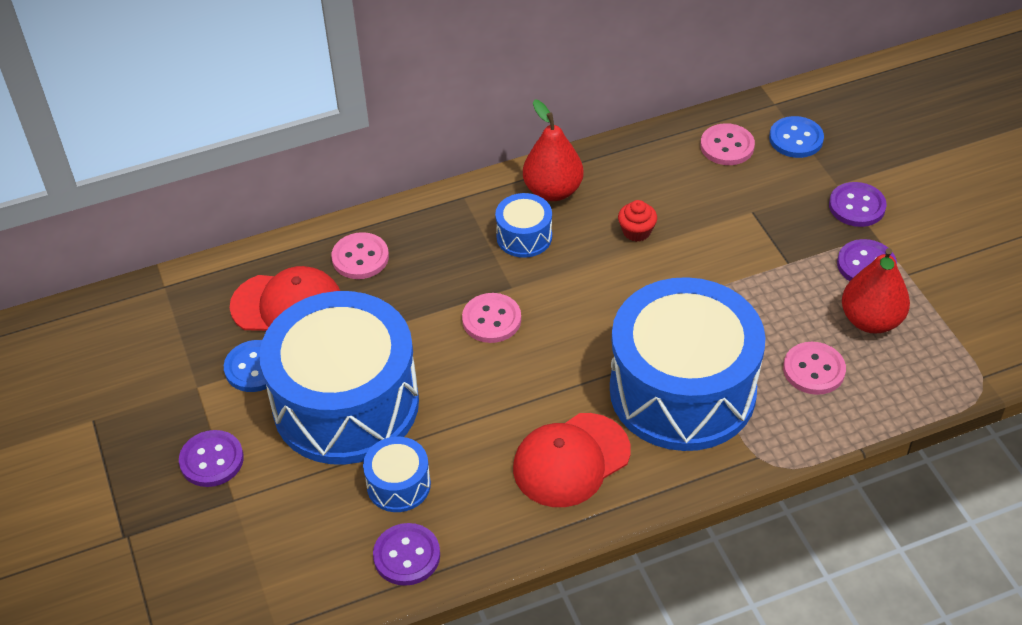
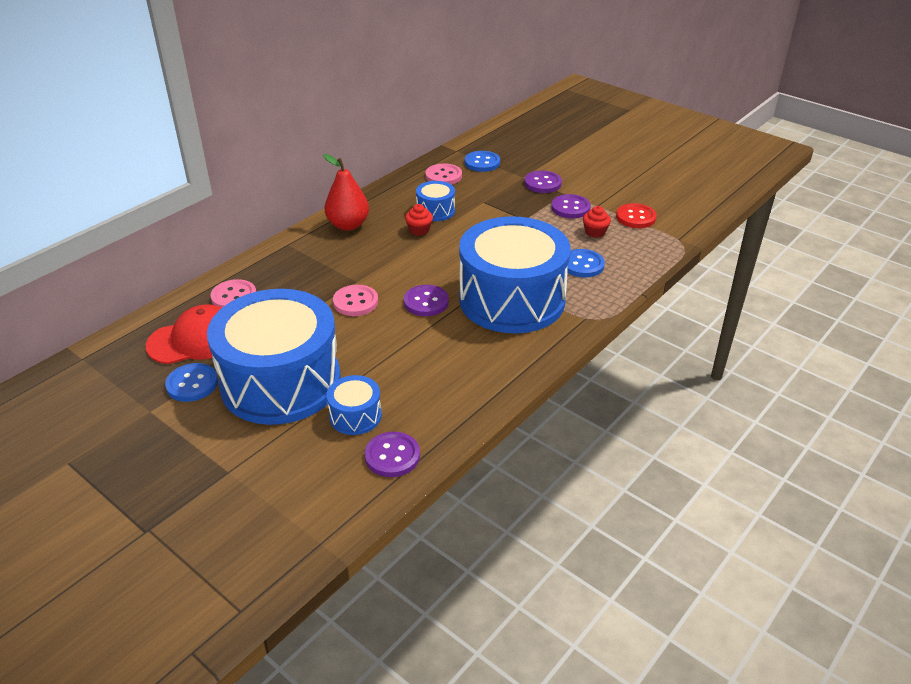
camera: 30 degrees left, 10 degrees down
(212, 460) = (193, 453): purple button -> purple button (426, 302)
(524, 236) = (346, 253): blue drum -> blue drum (435, 211)
(571, 460) = (468, 359): red cap -> none
(814, 370) = (582, 265): pink button -> blue button
(871, 320) = (595, 232): red pear -> red cupcake
(948, 315) = (635, 217): none -> red button

